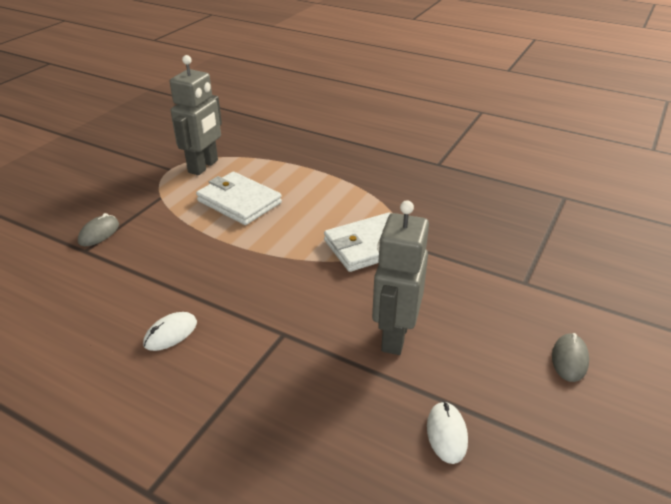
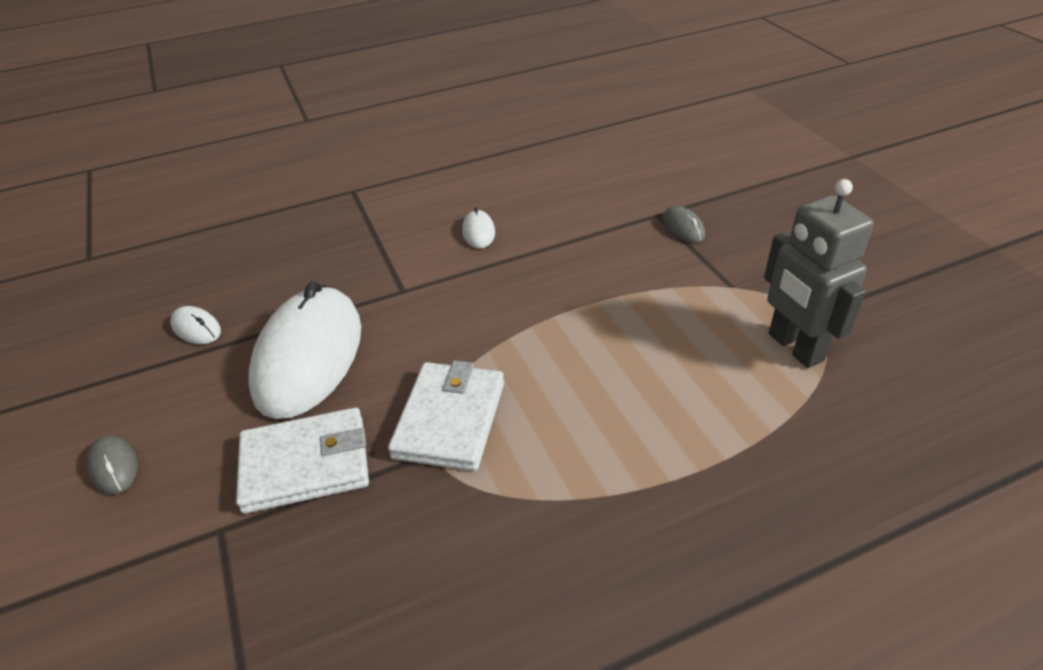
camera: 130 degrees right, 5 degrees up
(239, 202) = (662, 346): white wallet -> white wallet (305, 464)
(394, 336) = (309, 356): grey robot -> white mouse

